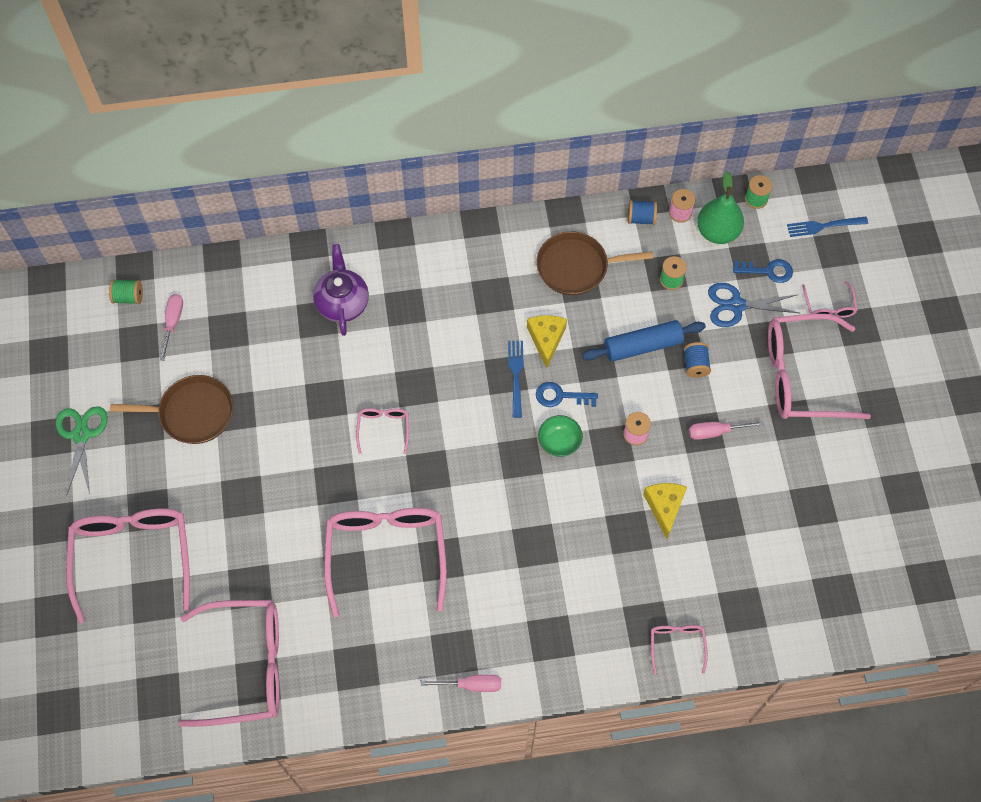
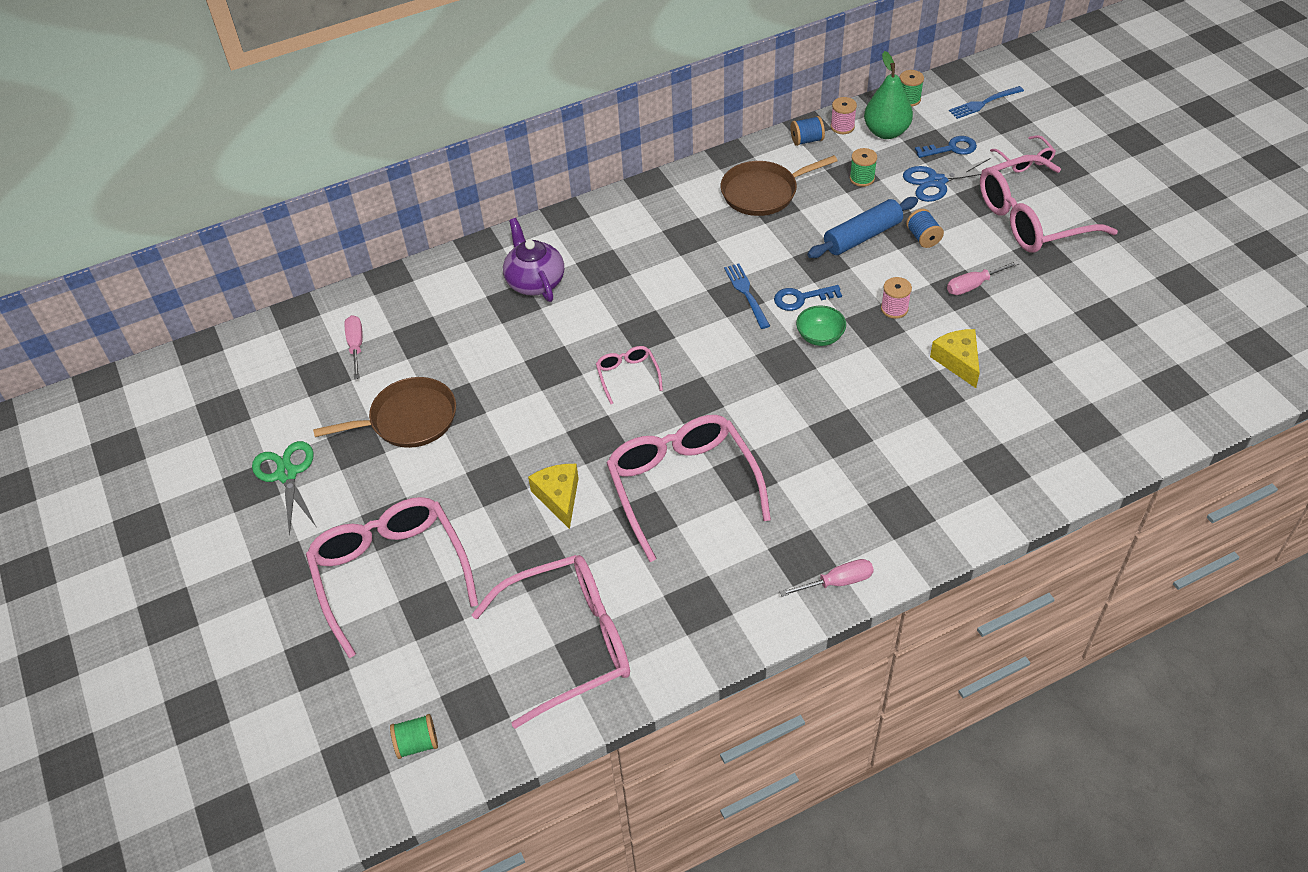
camera: 15 degrees left, 15 degrees down
(128, 297) = (297, 337): green spool -> green spool (417, 744)
(546, 339) = (762, 257): yellow cheese -> yellow cheese (559, 497)
(677, 644) = (1038, 477): pink glasses -> none

